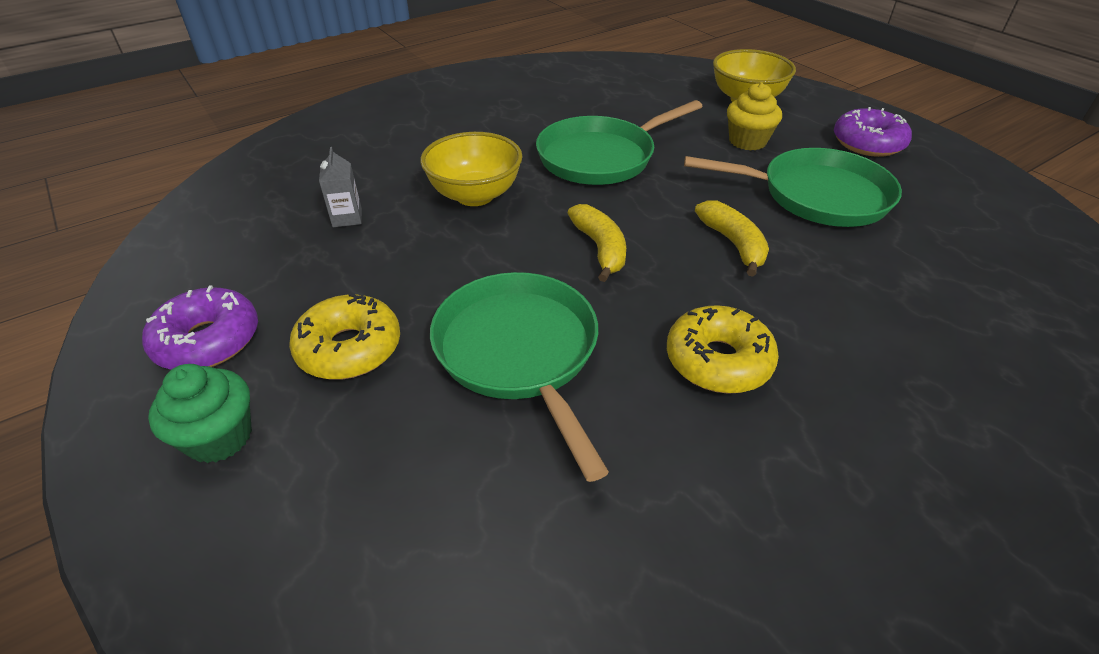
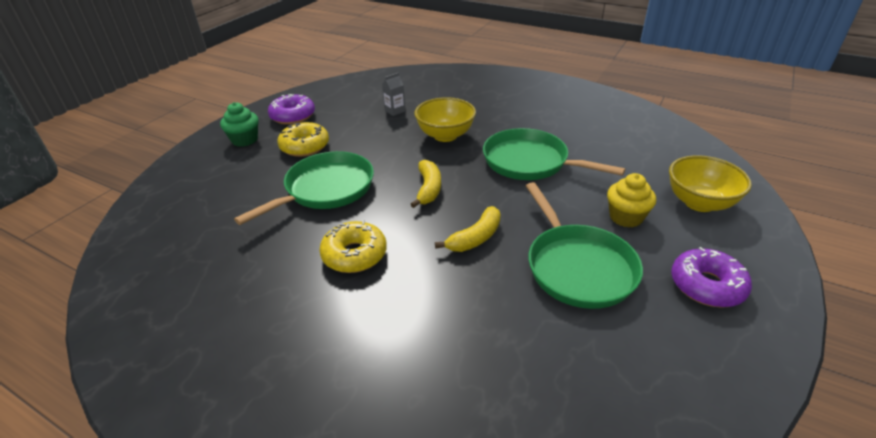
camera: 65 degrees right, 5 degrees down
(600, 248) = (428, 189): yellow banana -> yellow banana turned 45 degrees counterclockwise

